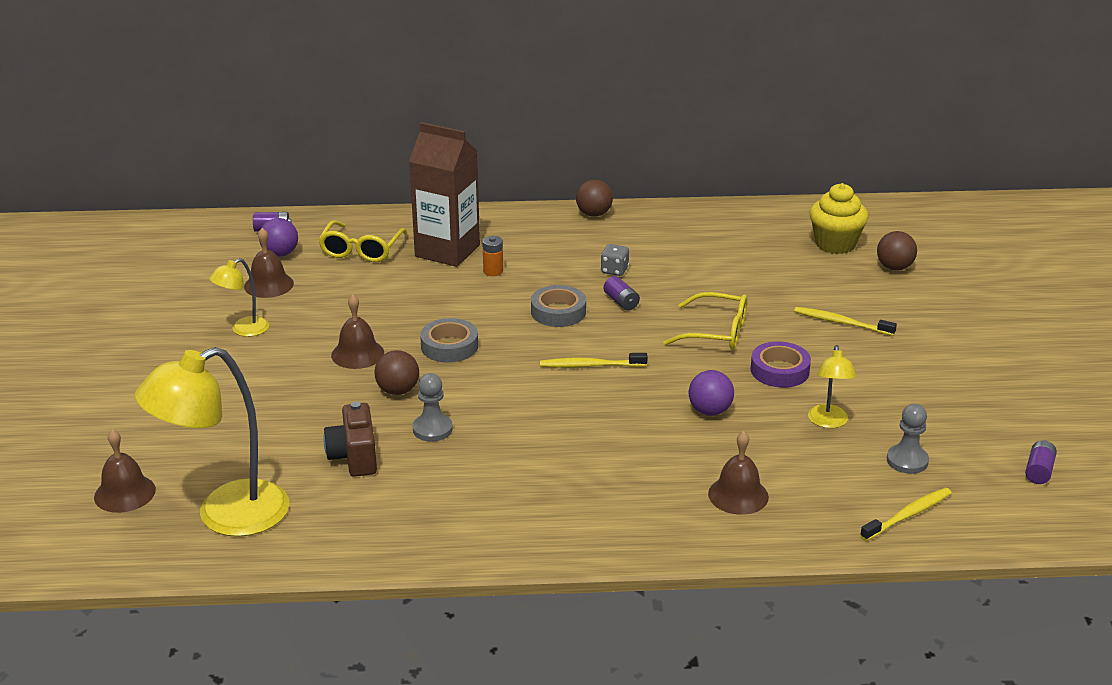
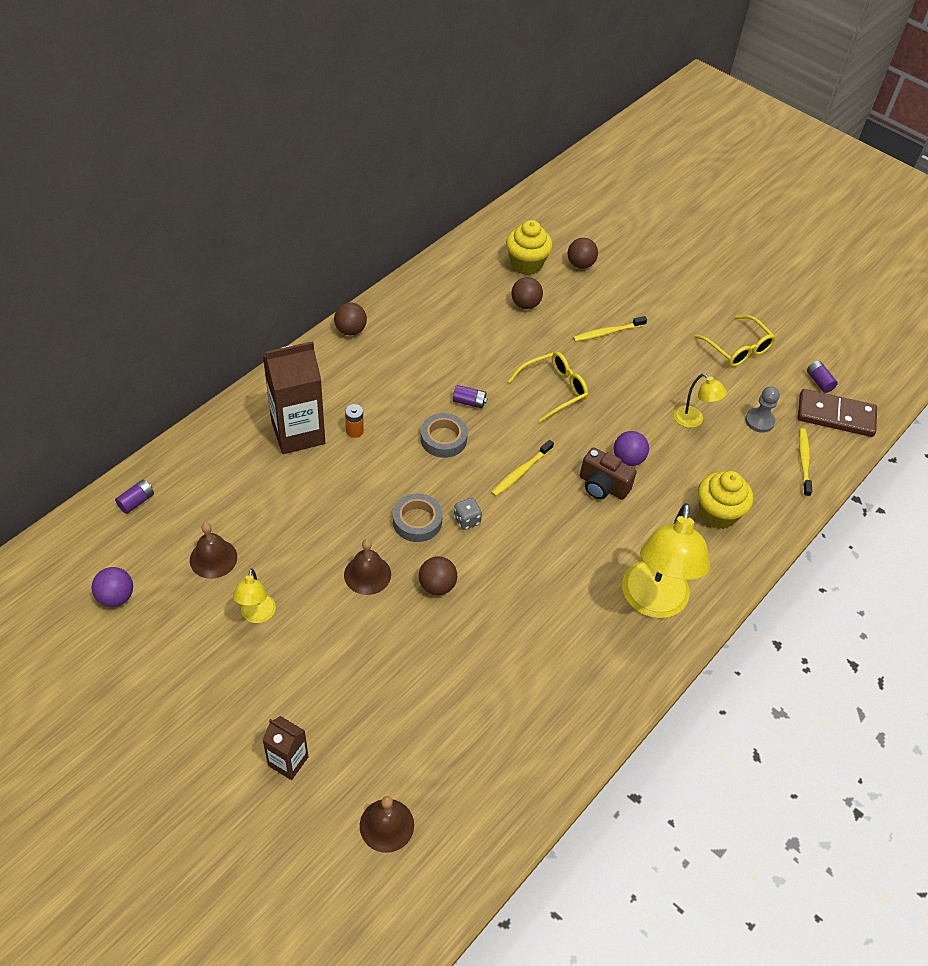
camera: 50 degrees left, 20 degrees up
(127, 416) = (288, 761): none -> brown carton
(225, 516) = (477, 781): yellow lamp -> yellow lamp (653, 602)
(280, 254) = (178, 522): purple ball -> purple ball (116, 597)
(354, 457) = (486, 664): brown camera -> brown camera (602, 486)
(361, 250) = (235, 475): yellow glasses -> yellow glasses (738, 349)
(432, 429) = (501, 600): grey pawn -> none
(614, 270) = (430, 376): grey dice -> grey dice (467, 520)
(738, 495) = (717, 513): brown bell -> yellow cupcake
(779, 370) = (623, 397): purple tape -> none
(787, 268) = (525, 304): none -> brown ball
(1014, 505) = (835, 415): none -> brown domino

